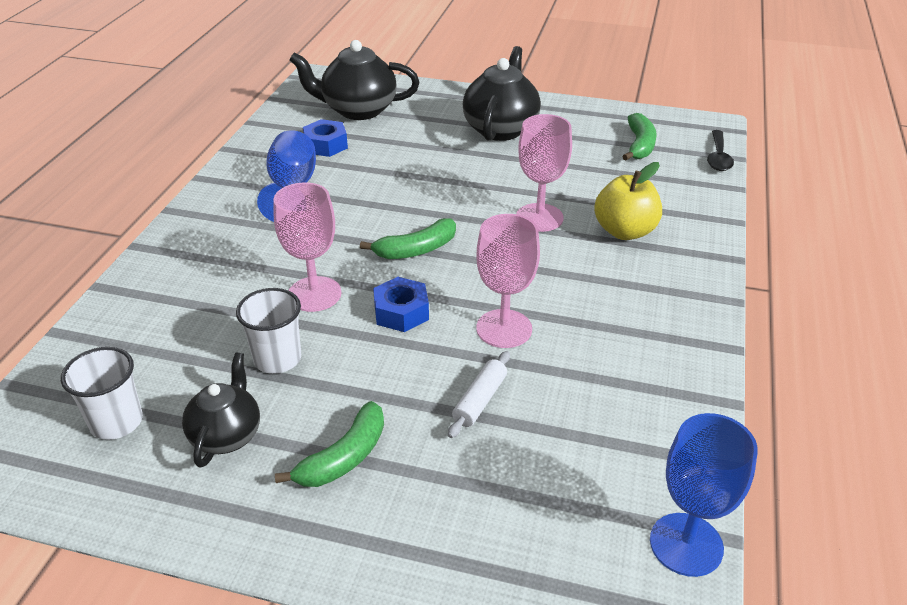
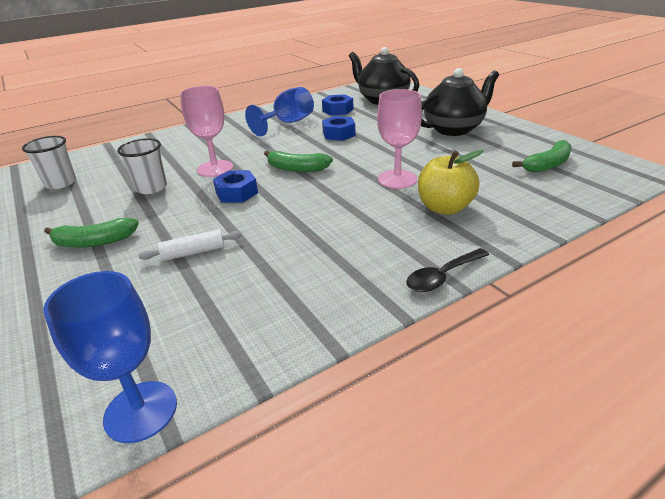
camera: 45 degrees right, 5 degrees down
(227, 435) = (78, 207): black teapot -> none
(386, 182) = (338, 134): none -> blue nut
(504, 328) = (271, 225): pink goblet -> none
(718, 157) = (611, 192): black spoon -> black spoon (442, 276)

